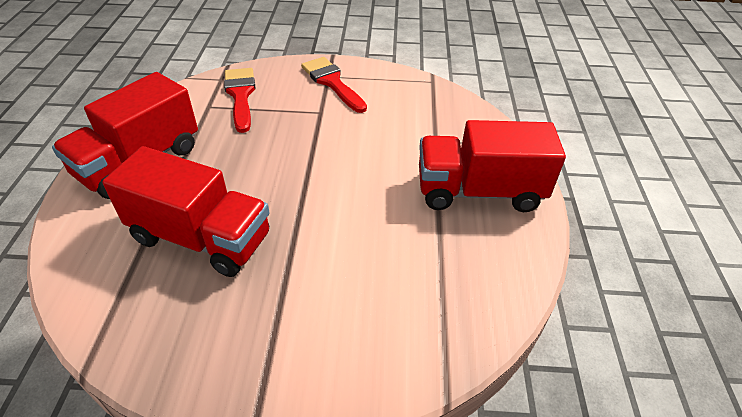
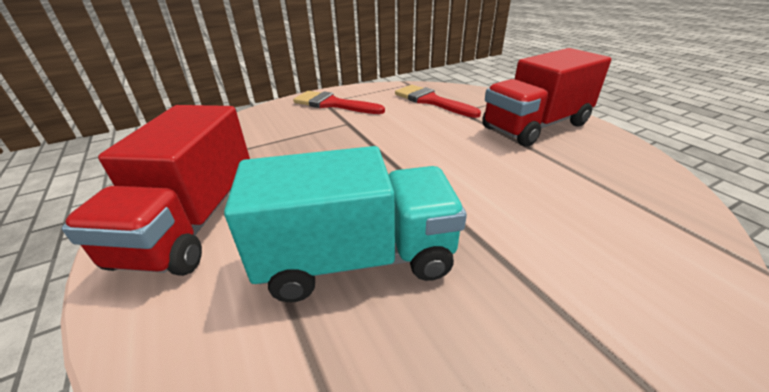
camera: 30 degrees left, 10 degrees down
(201, 238) = (357, 259): red truck -> turquoise truck
(241, 95) = (256, 135): red brush -> red brush (431, 101)

